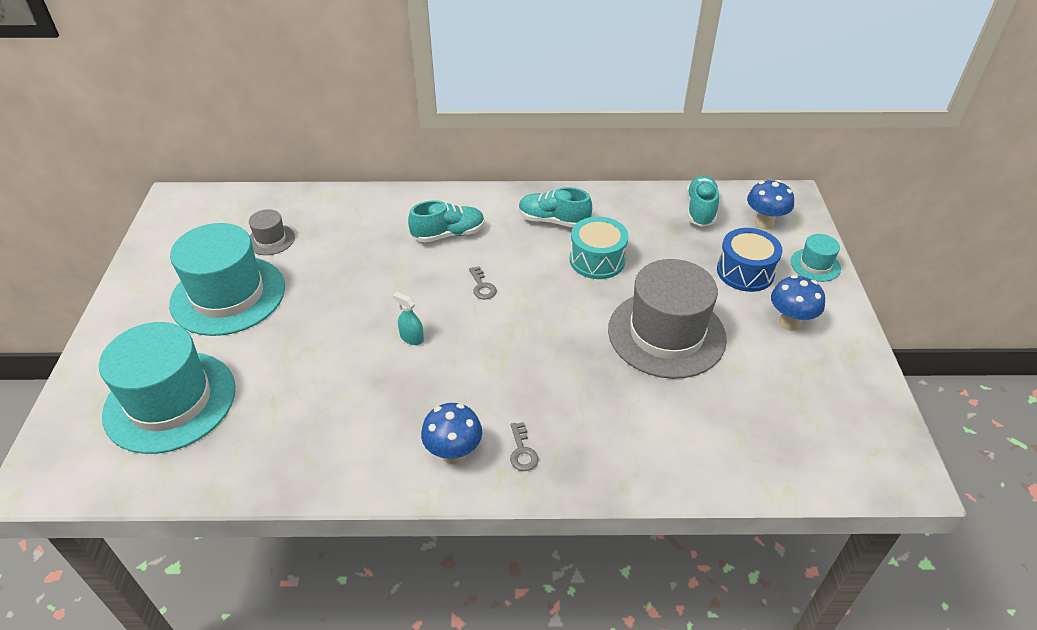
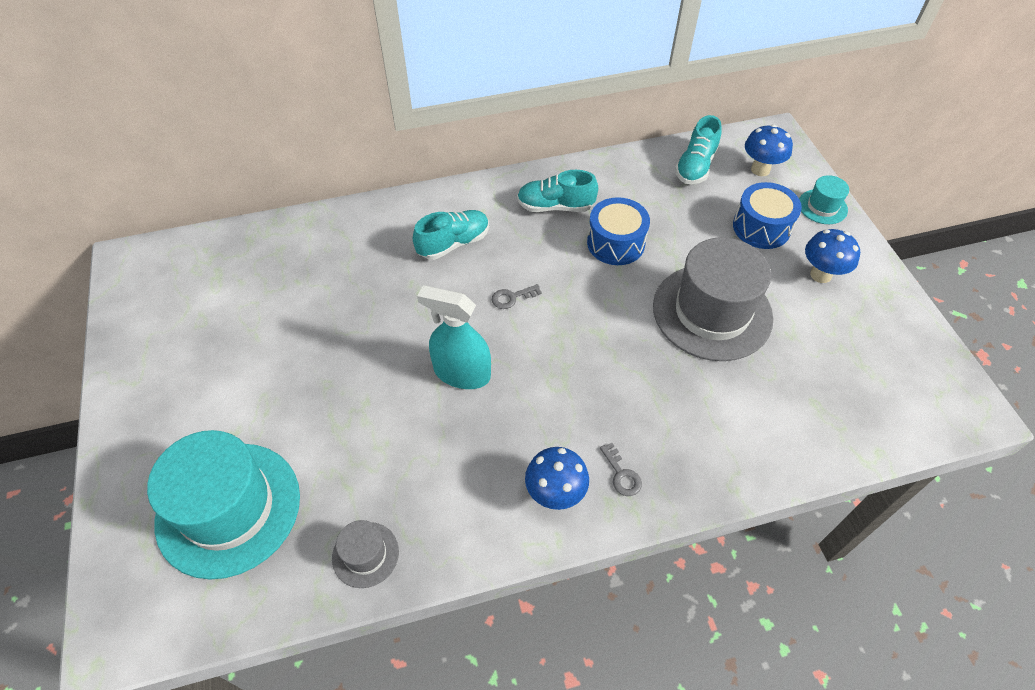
camera: 15 degrees left, 10 degrees up
(228, 295) = (241, 366): turquoise hat -> none
(271, 240) = (261, 288): grey hat -> grey hat (365, 554)
(411, 338) = (462, 373): turquoise spray bottle -> turquoise spray bottle, size x2.05
(482, 286) = (512, 297): grey key -> grey key turned 105 degrees clockwise
(597, 260) = (615, 243): turquoise drum -> blue drum
(700, 210) = (695, 166): turquoise shoe -> turquoise shoe turned 150 degrees counterclockwise

